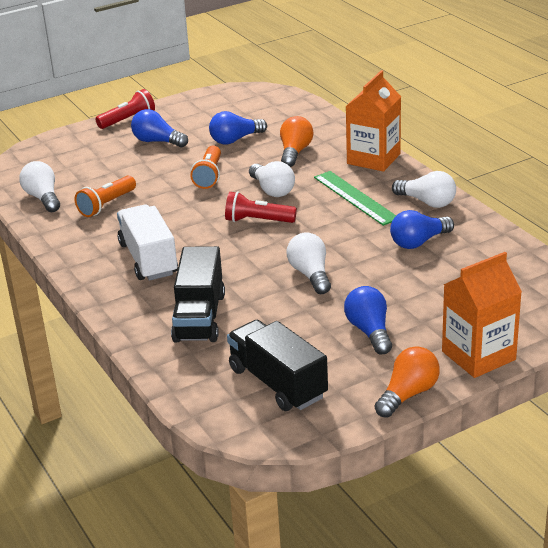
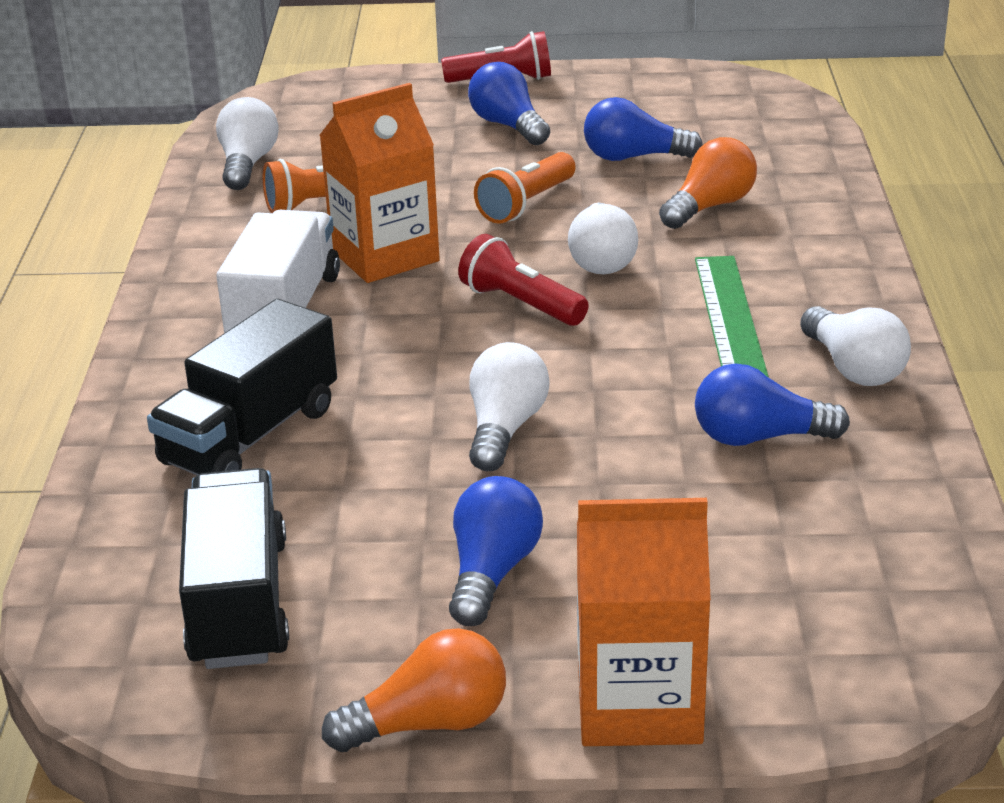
camera: 30 degrees right, 0 degrees up
(373, 159) = (836, 258): orange carton -> orange carton (384, 256)

